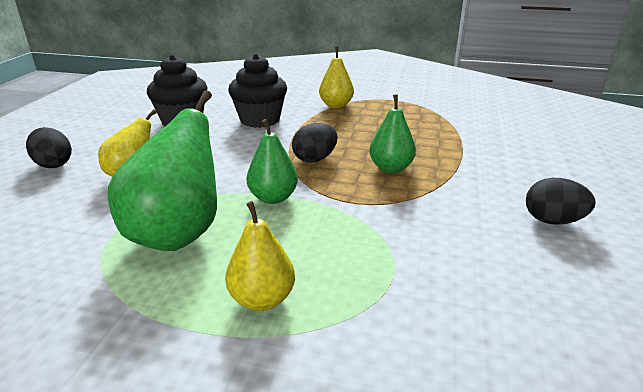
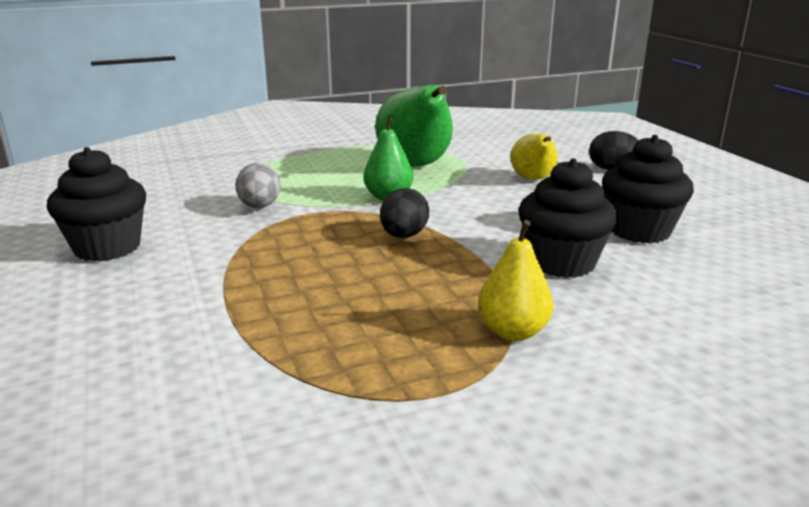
camera: 145 degrees right, 5 degrees down
(262, 299) = (316, 160): yellow pear -> none
(391, 168) = (307, 251): green pear -> none
(397, 227) = (259, 207): none -> grey egg
(552, 221) = (107, 247): black egg -> black cupcake

